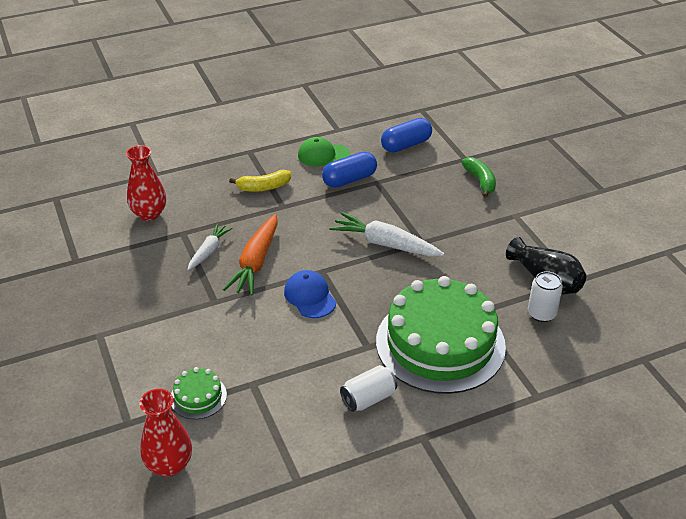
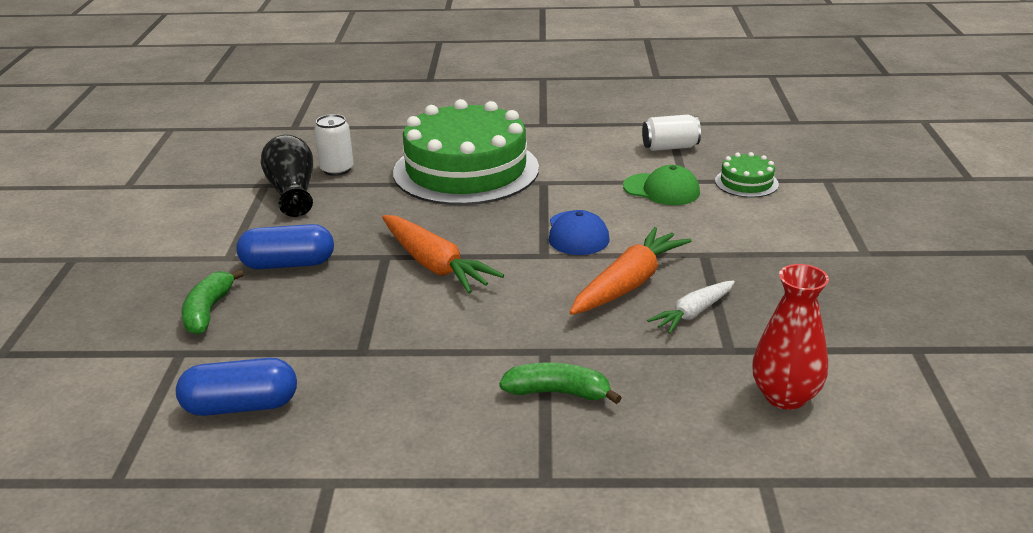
camera: 155 degrees left, 10 degrees down
(169, 465) = (784, 149): red vase -> none
(263, 187) = (558, 392): yellow banana -> green banana
(323, 155) = (406, 428): green cap -> green cap (661, 190)
(349, 179) = (401, 367): blue capsule -> blue capsule (288, 264)
(368, 398) = (572, 151): white can -> white can (670, 147)
(385, 244) = (435, 265): white carrot -> orange carrot

